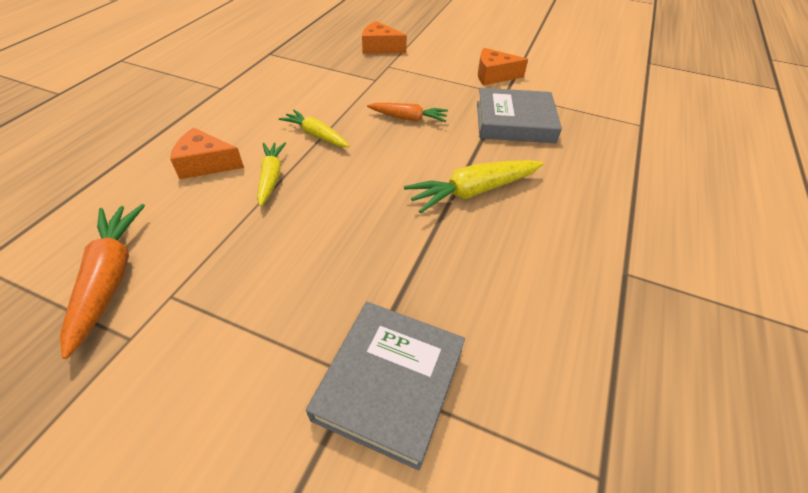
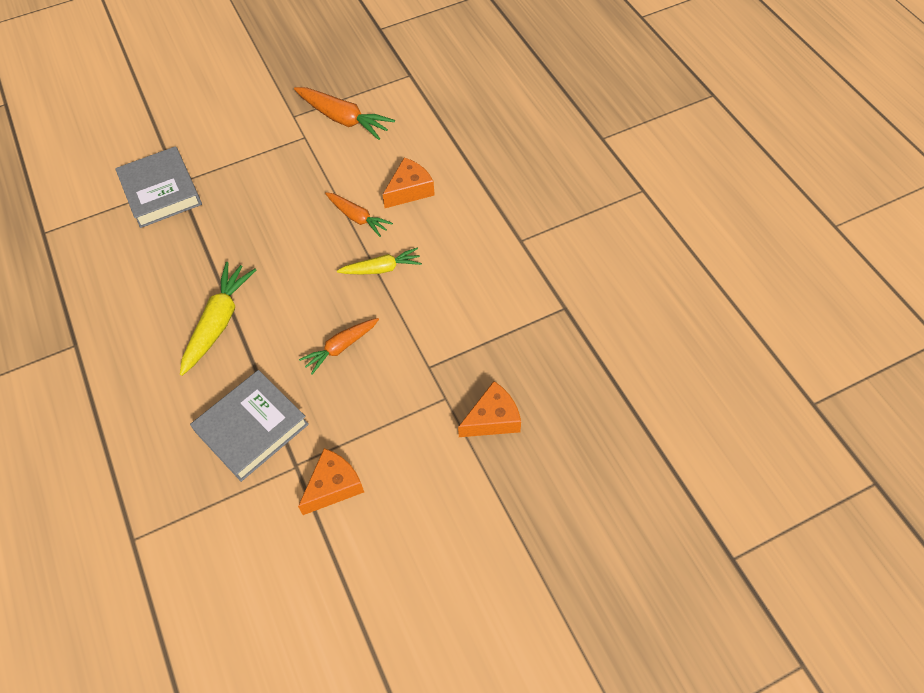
camera: 135 degrees right, 10 degrees up
(271, 177) = (357, 217): yellow carrot -> orange carrot

